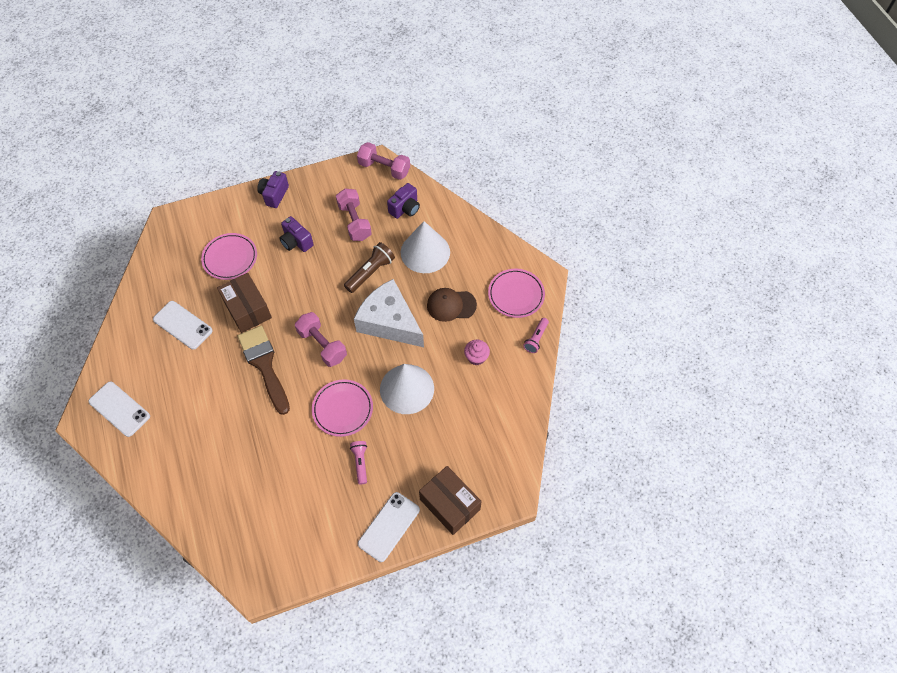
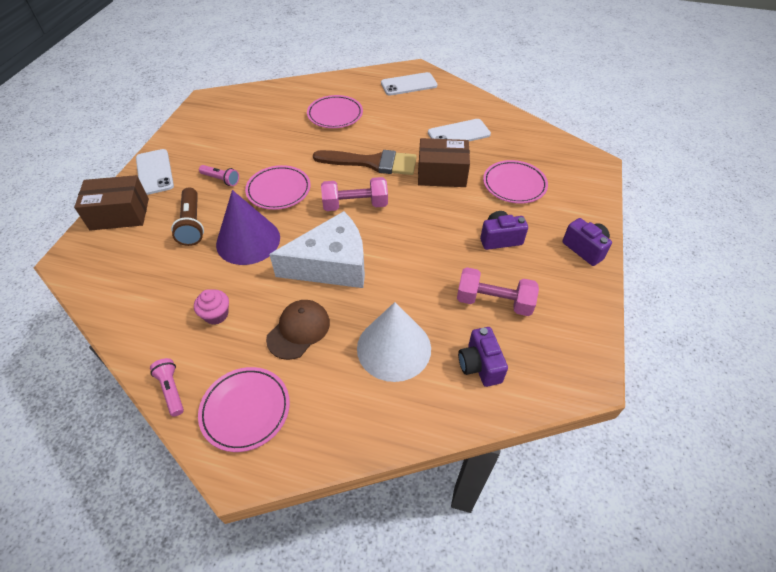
camera: 125 degrees right, 10 degrees down
(211, 440) = (335, 115): none -> pink plate
(370, 272) = (408, 280): brown flashlight -> brown flashlight (192, 224)
(384, 168) = (570, 381): pink dumbbell -> none
(407, 389) = (248, 240): white cone -> purple cone

